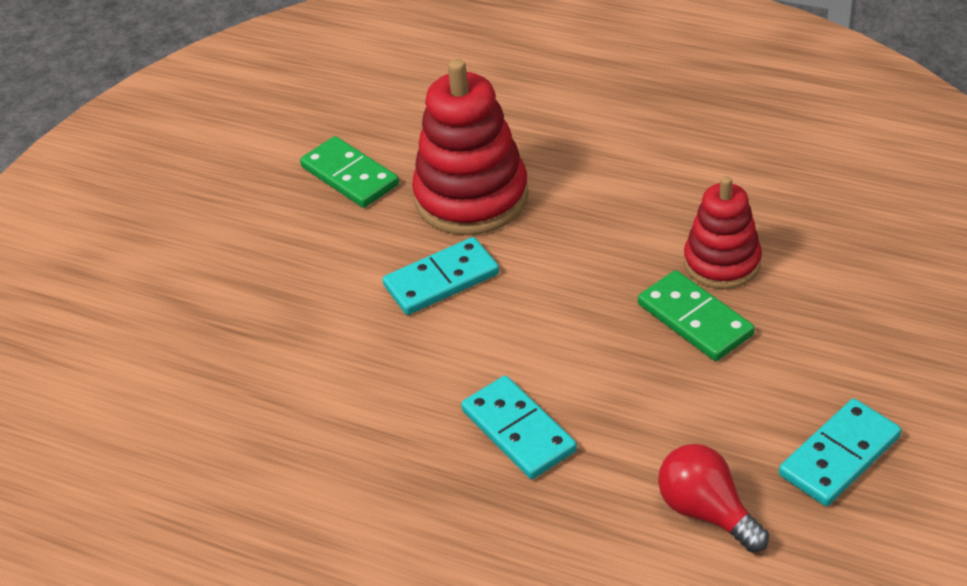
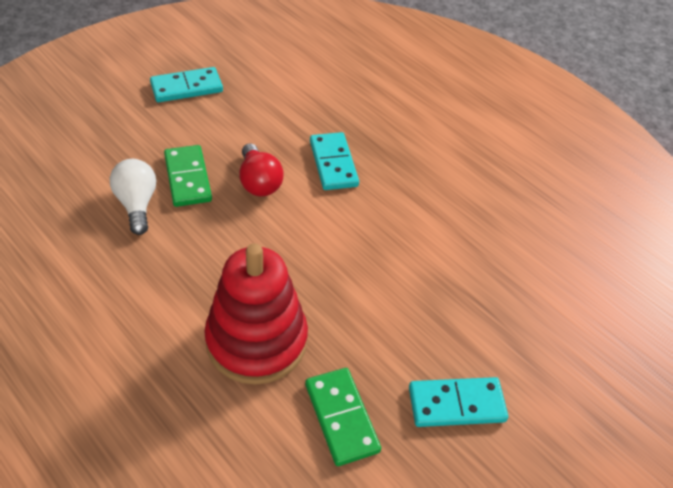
camera: 165 degrees left, 5 degrees up
(441, 280) = (321, 277): turquoise domino -> turquoise domino (456, 404)
(707, 511) = (269, 93): red light bulb -> red light bulb (259, 182)
(722, 262) = (137, 204): red stacking toy -> white light bulb

